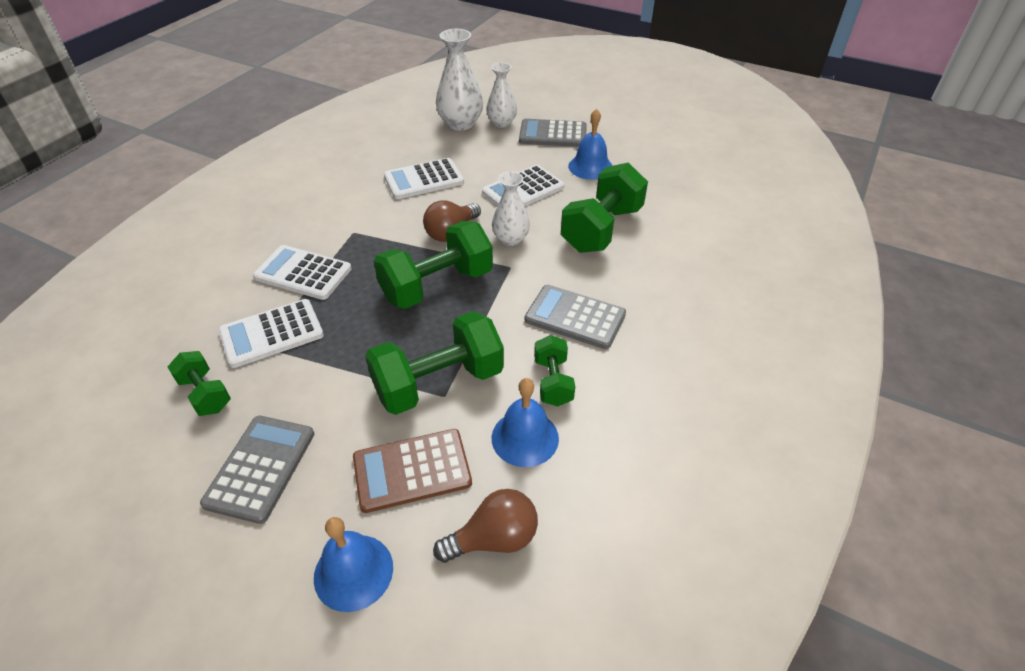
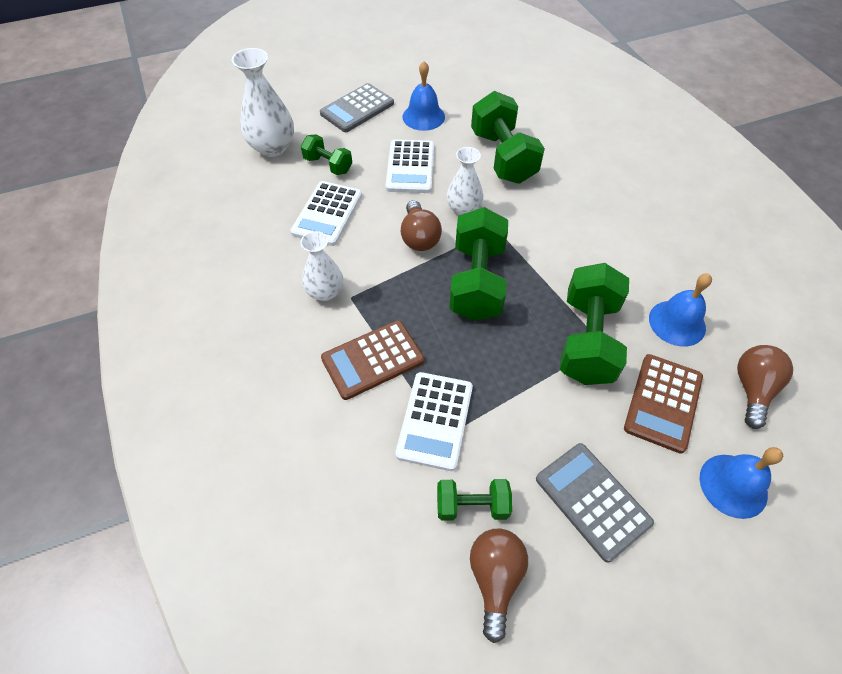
camera: 50 degrees left, 10 degrees up
(145, 440) = (495, 578): none -> brown light bulb
(303, 273) = (373, 360): white calculator -> brown calculator
(501, 123) = (304, 125): white vase -> white vase (325, 292)
(553, 382) = (636, 277): green dumbbell -> green dumbbell (328, 165)
(575, 317) = (583, 228): grey calculator -> none

